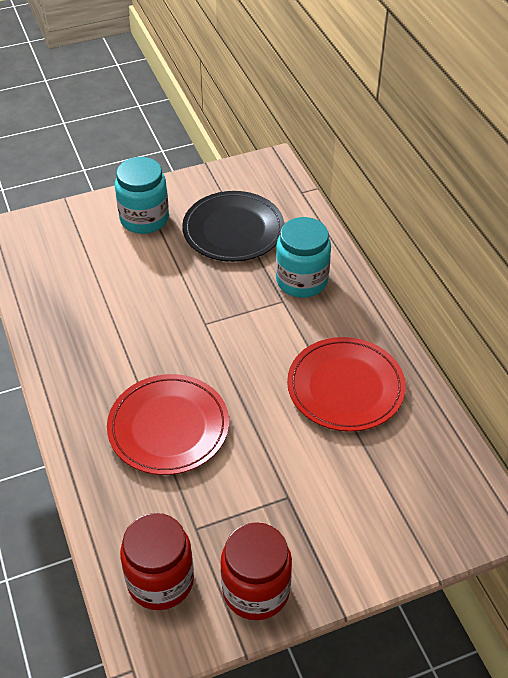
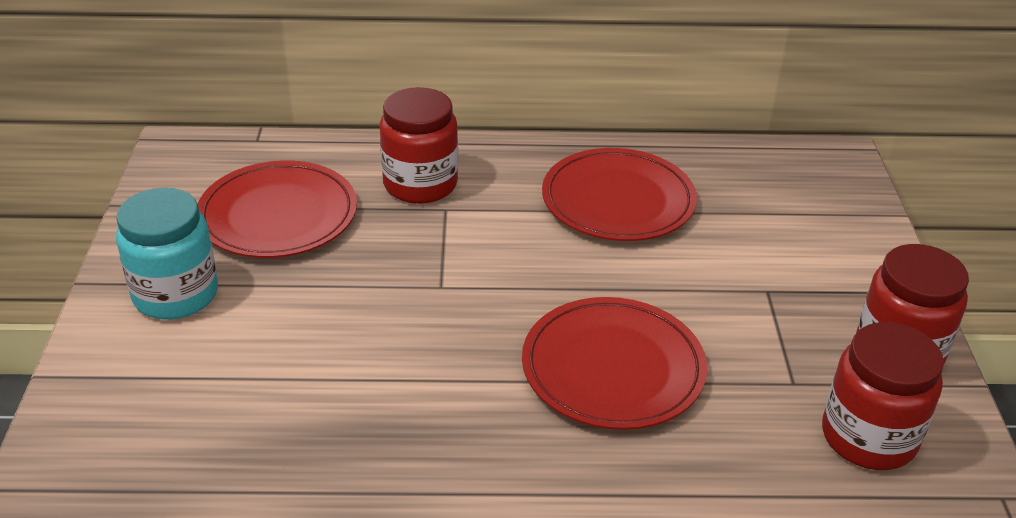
camera: 70 degrees left, 10 degrees down
(233, 230) = (278, 215): black plate -> red plate
(301, 280) = (420, 184): turquoise jar -> red jar

